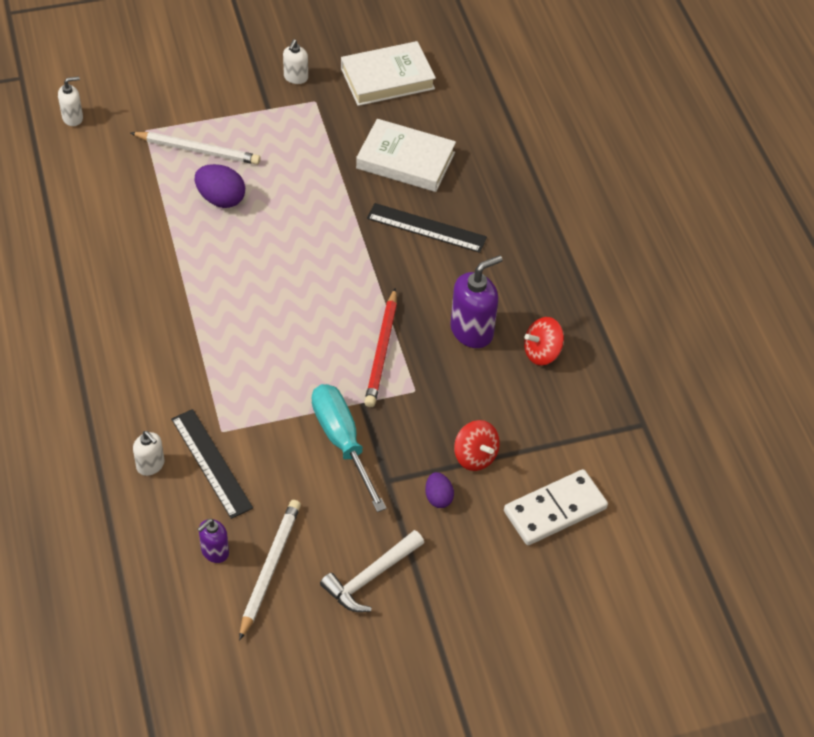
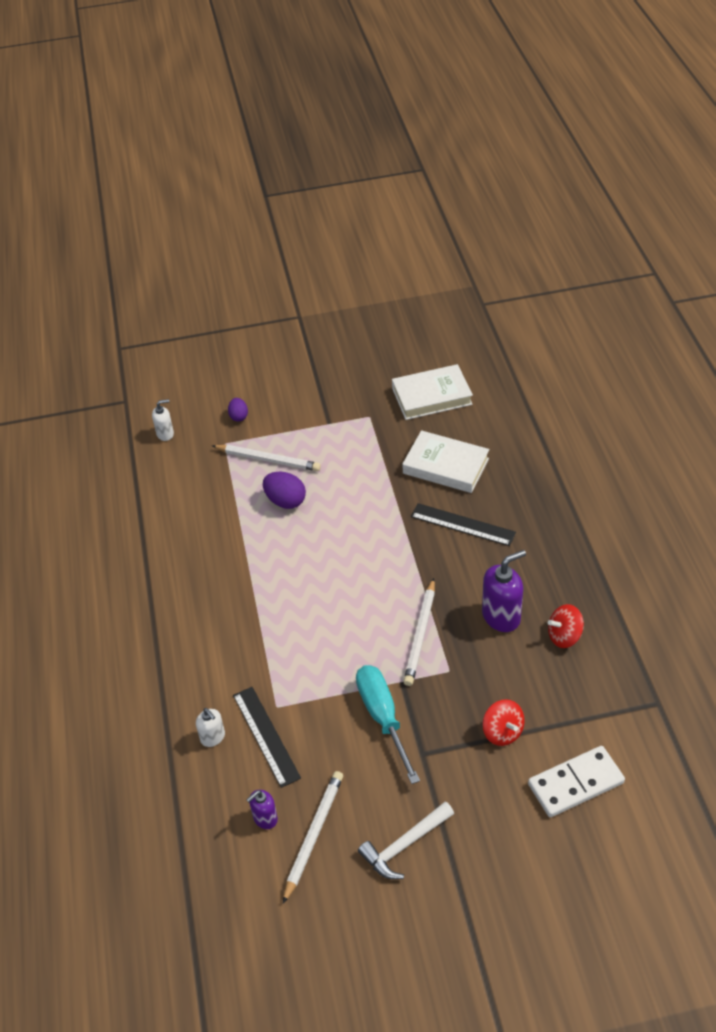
camera: 10 degrees right, 5 degrees down
(295, 78) = (353, 397): white soap dispenser -> none
(382, 351) = (420, 634): red pencil -> white pencil
(438, 497) = (468, 770): purple egg -> purple egg (239, 416)

